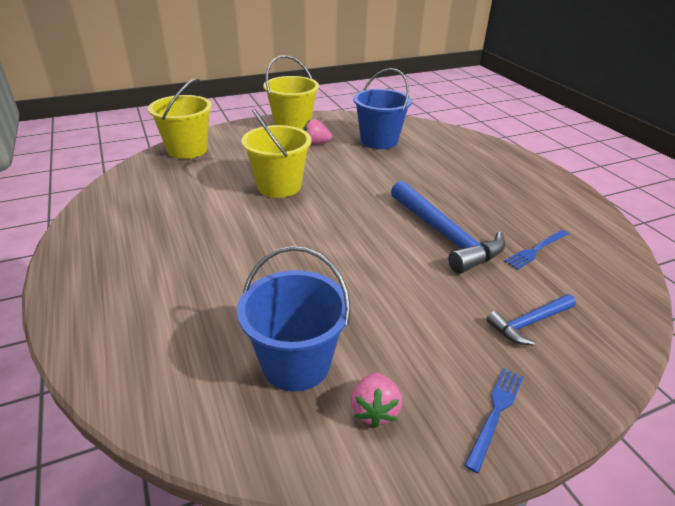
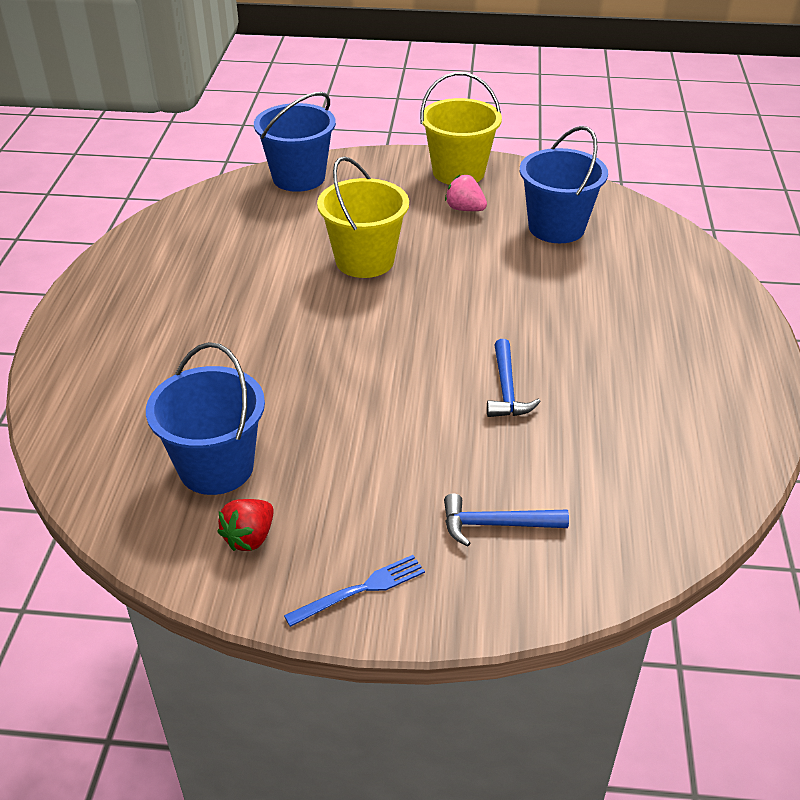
camera: 30 degrees right, 5 degrees up
(187, 149) = (299, 178): yellow bucket -> blue bucket
(374, 410) = (249, 538): pink strawberry -> red strawberry
(444, 235) = (506, 389): blue hammer -> blue hammer, size x0.55
(536, 250) = (606, 448): blue fork -> none

